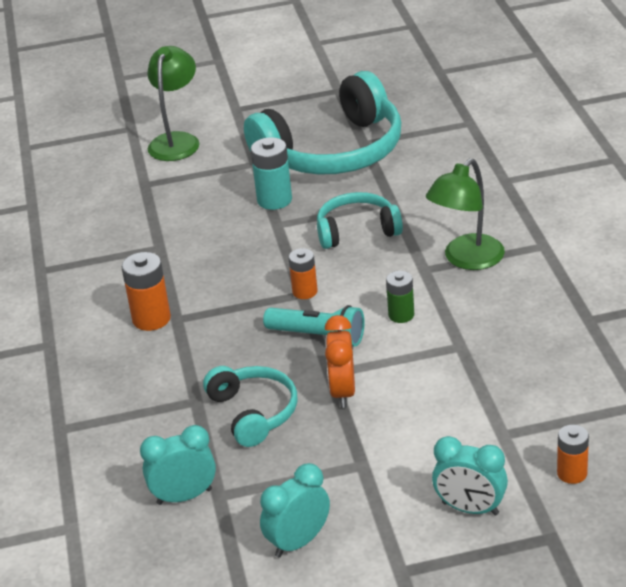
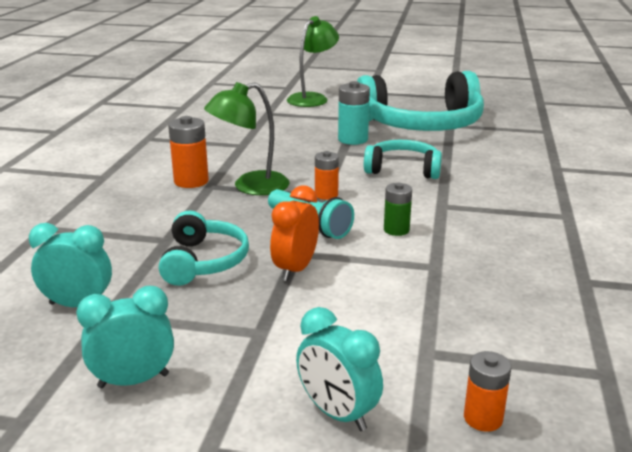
camera: 20 degrees right, 10 degrees down
(466, 260) = (486, 208): green lamp -> green lamp (250, 186)

